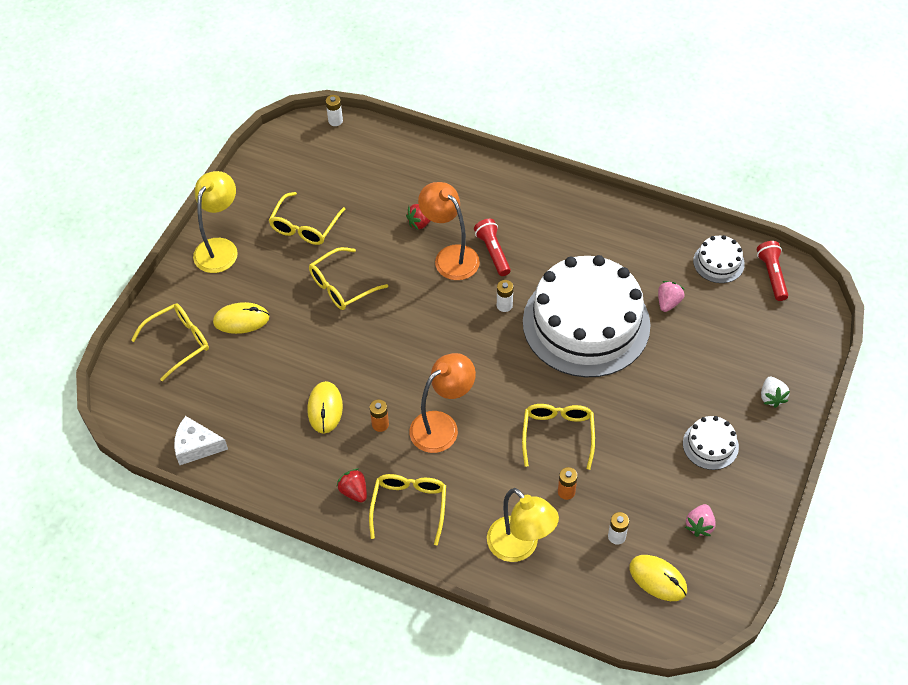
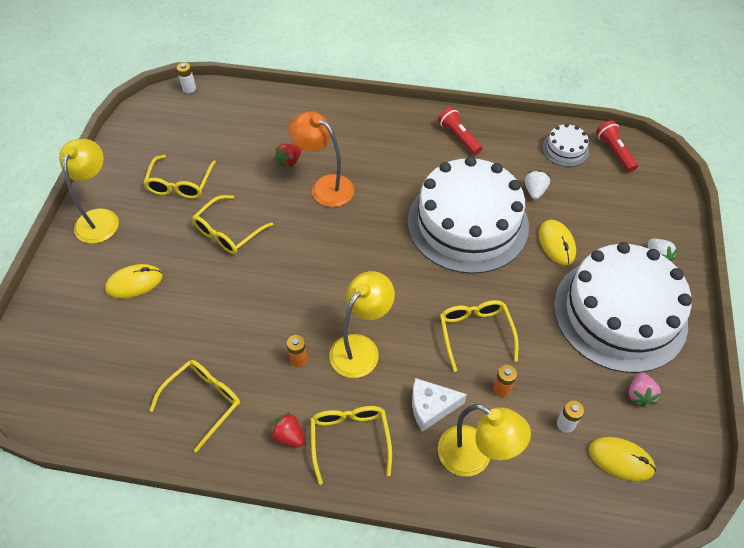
camera: 15 degrees left, 0 degrees up
(178, 342) = (73, 318): yellow glasses -> yellow glasses (203, 402)
(196, 446) = (110, 423): white cheese -> white cheese (431, 407)
(325, 408) = (238, 355): yellow mouse -> yellow mouse (556, 244)
(442, 426) = (361, 348): orange lamp -> yellow lamp
(493, 252) = (363, 176): red flashlight -> red flashlight (459, 137)
(504, 305) = (388, 221): white battery -> none
(668, 302) = (534, 191): pink strawberry -> white strawberry
(710, 445) = (620, 313): white cake -> white cake, size x2.43

